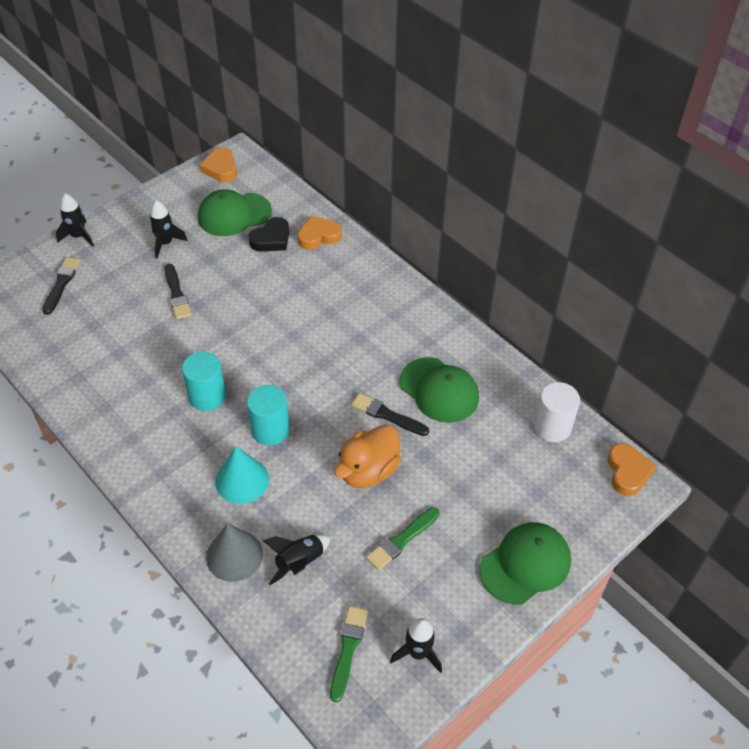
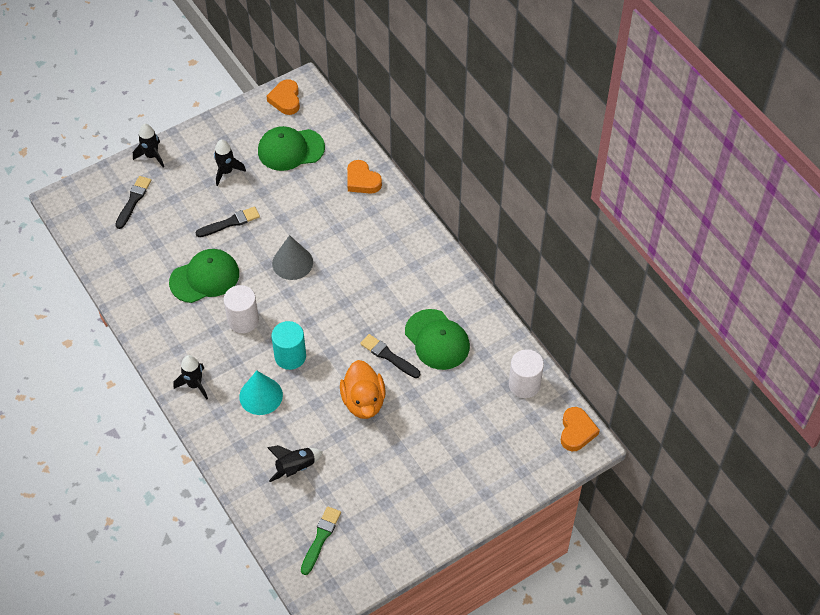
camera: 10 degrees right, 5 degrees up
(177, 294) = (230, 223): black brush -> black brush turned 105 degrees counterclockwise
(207, 396) = (243, 320): turquoise cylinder -> white cylinder
(234, 555) = (246, 455): grey cone -> grey cone (292, 262)
(271, 239) = (320, 178): black heart -> none
(318, 236) = (362, 180): orange heart -> orange heart turned 120 degrees counterclockwise
(368, 471) = (363, 401): orange duck -> orange duck turned 60 degrees counterclockwise
(402, 540) = (379, 461): green brush -> none
(418, 653) = (373, 549): black rocket -> black rocket (194, 385)
(525, 564) = (472, 494): green cap -> green cap (204, 278)

